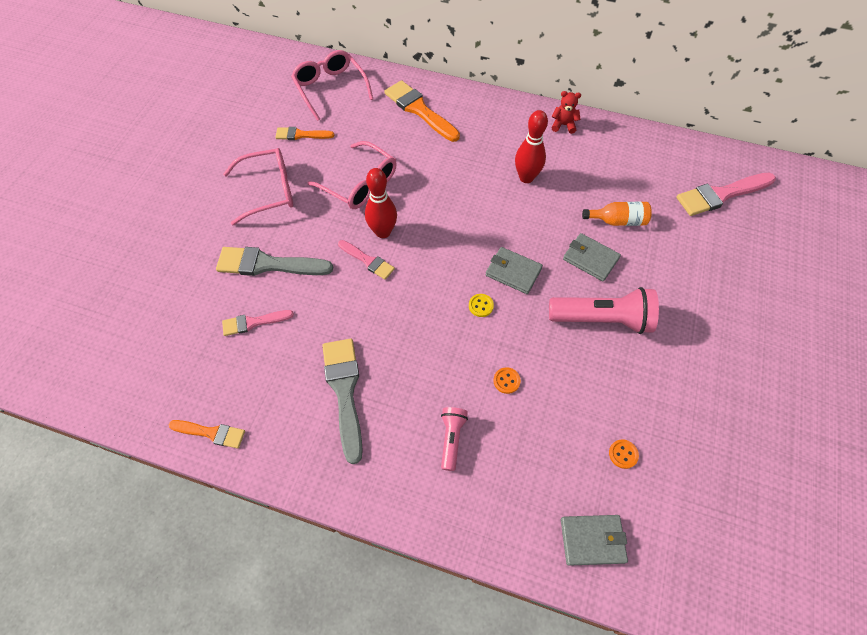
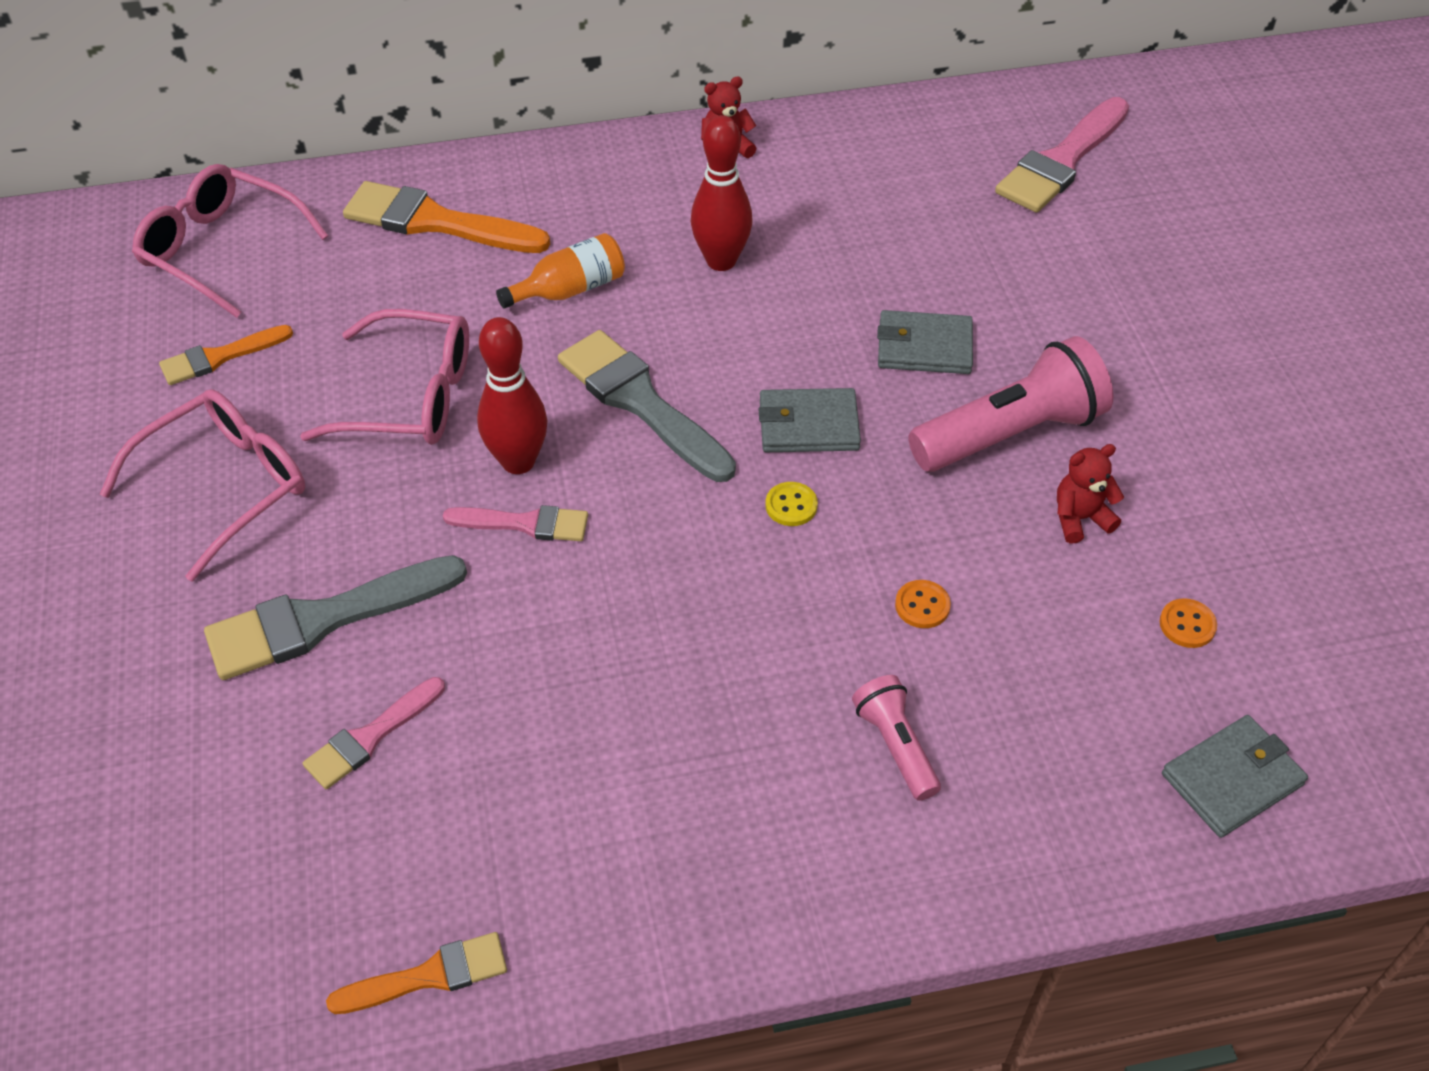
camera: 30 degrees left, 10 degrees down
(344, 391) = (644, 767): grey brush -> grey brush (640, 402)
(607, 376) = (1080, 518): none -> red teddy bear
(617, 221) = (926, 268): orange bottle -> orange bottle (570, 289)

